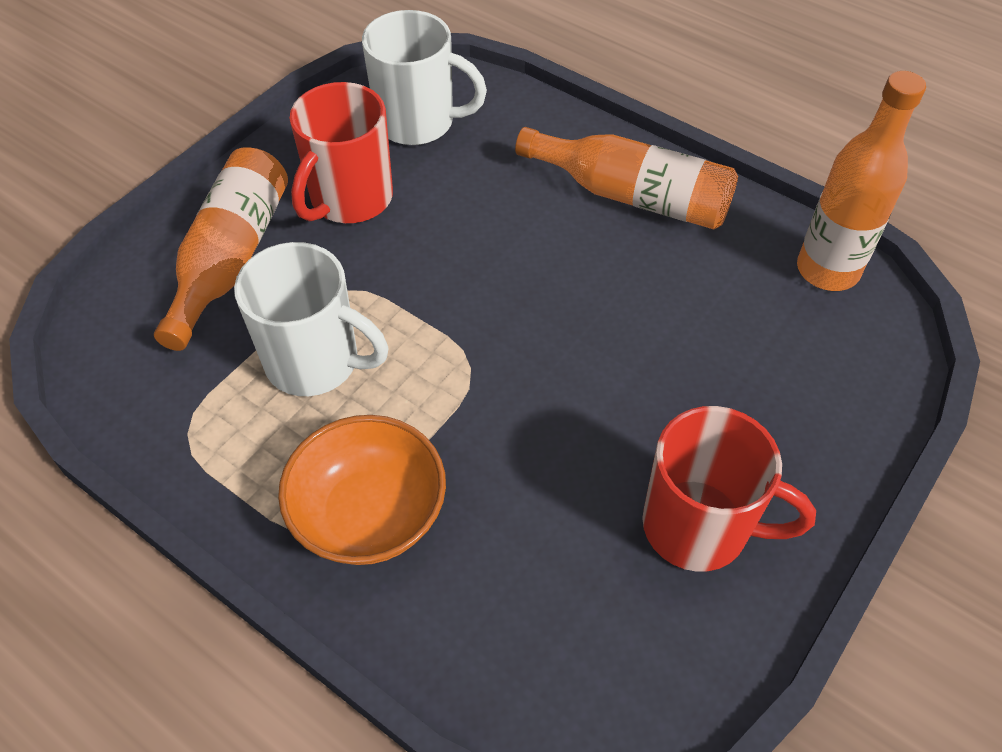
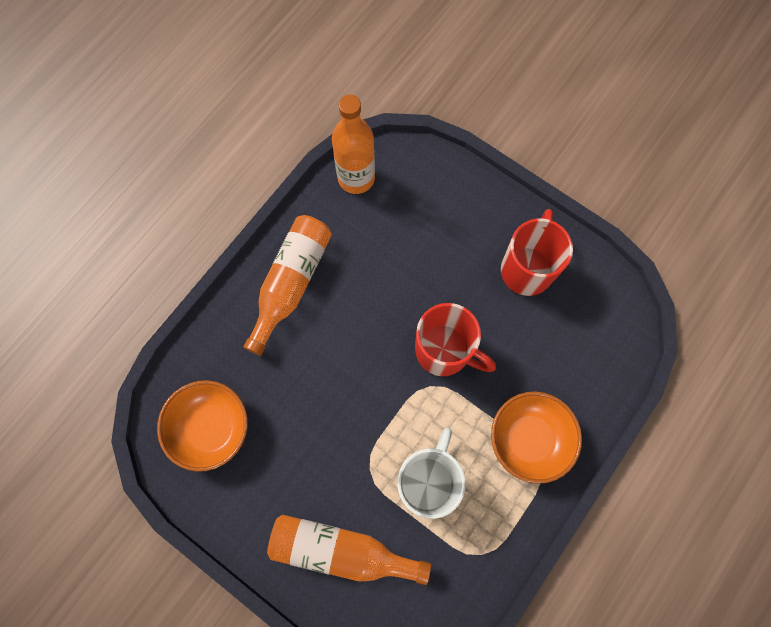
camera: 90 degrees left, 20 degrees up
(349, 199) = (287, 472): red mug -> red mug (444, 351)
(418, 123) = (211, 428): white mug -> orange bowl

